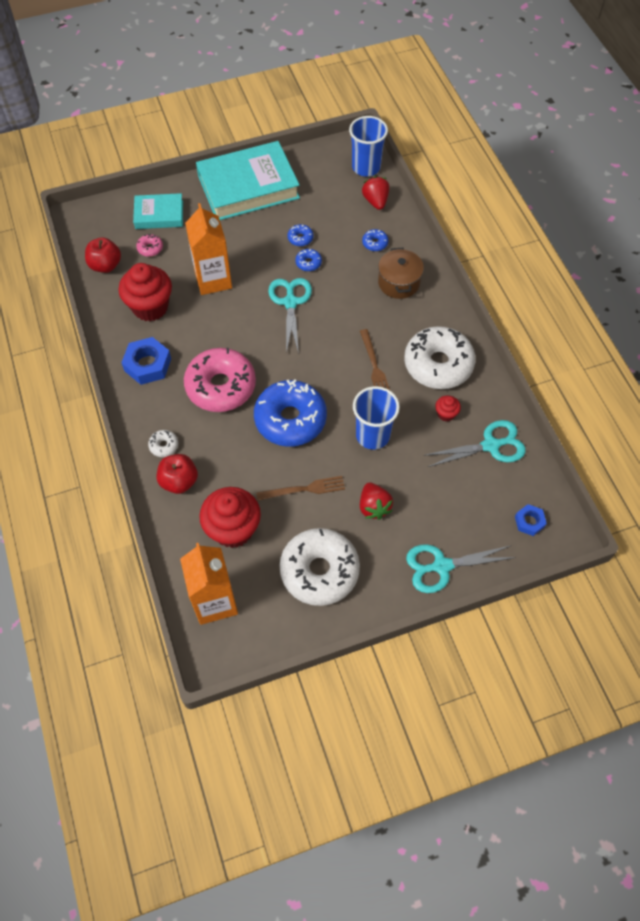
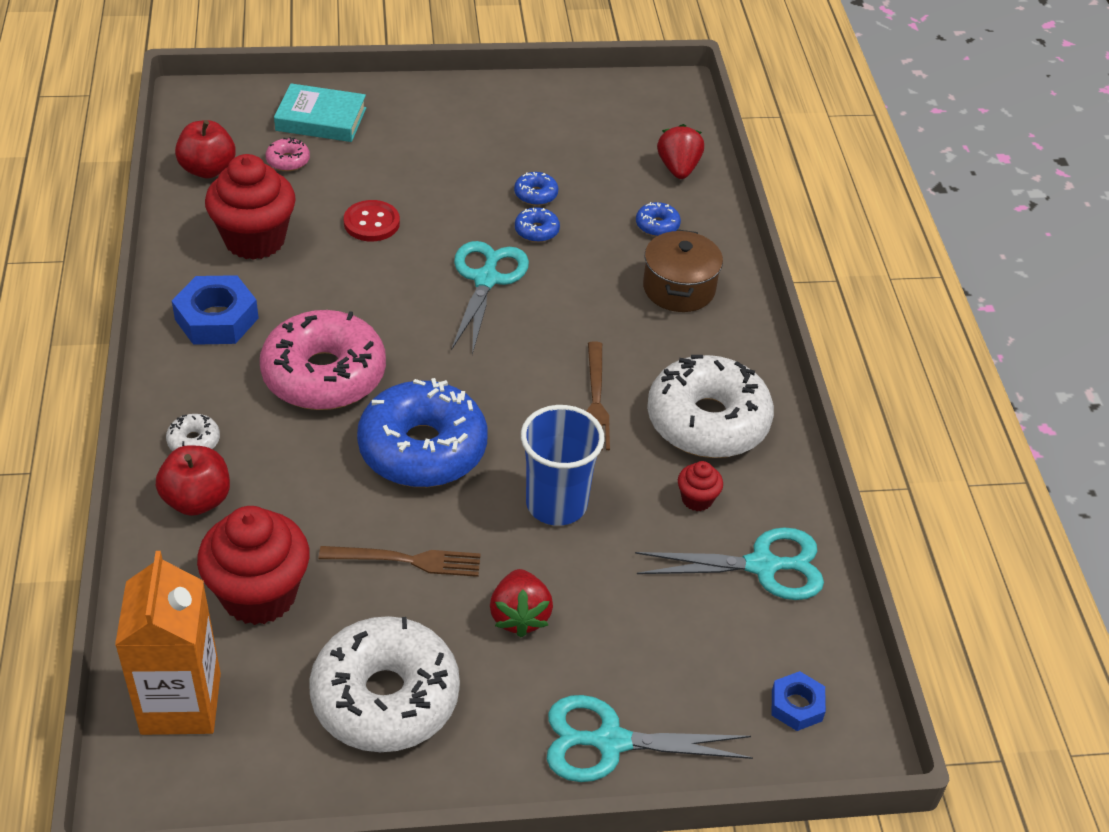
camera: 10 degrees right, 15 degrees down
(213, 280) = (371, 223): orange carton -> red button
(248, 187) = (477, 110): turquoise book -> none
(366, 167) = (678, 120): blue cup -> none

